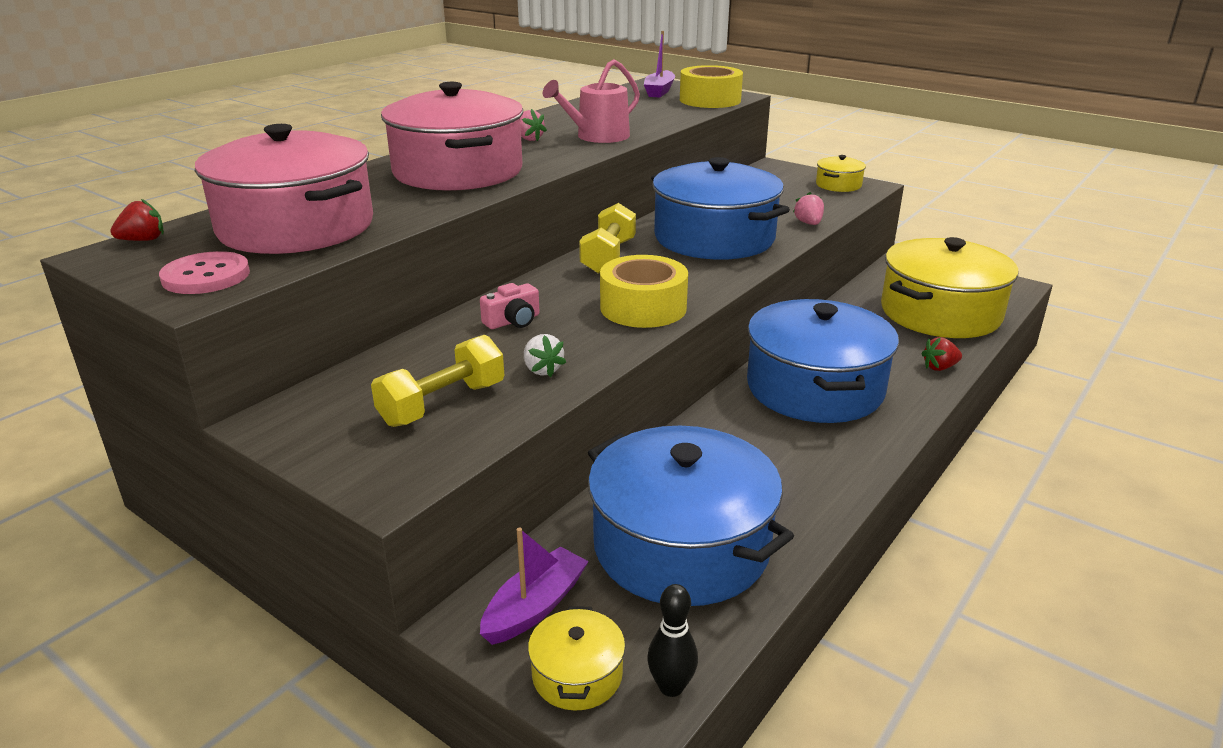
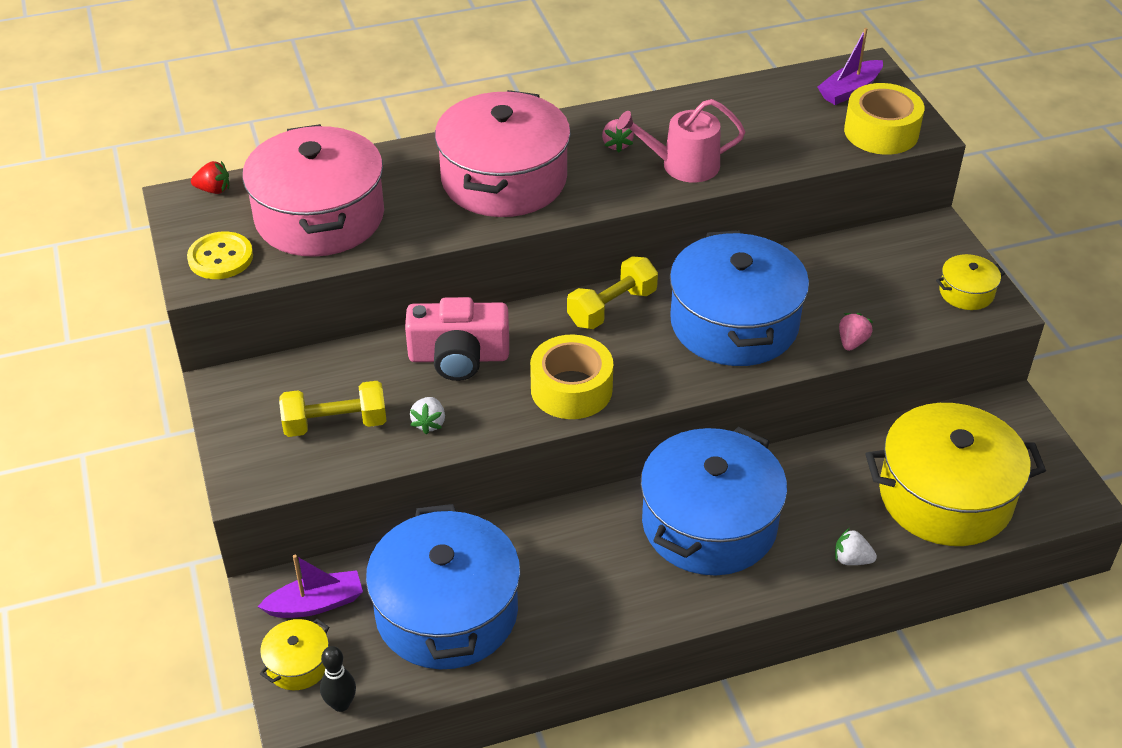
camera: 35 degrees right, 15 degrees up
(206, 276) = (220, 258): pink button -> yellow button
(513, 321) = (459, 357): pink camera -> pink camera, size x1.93
(939, 367) = (851, 559): red strawberry -> white strawberry

